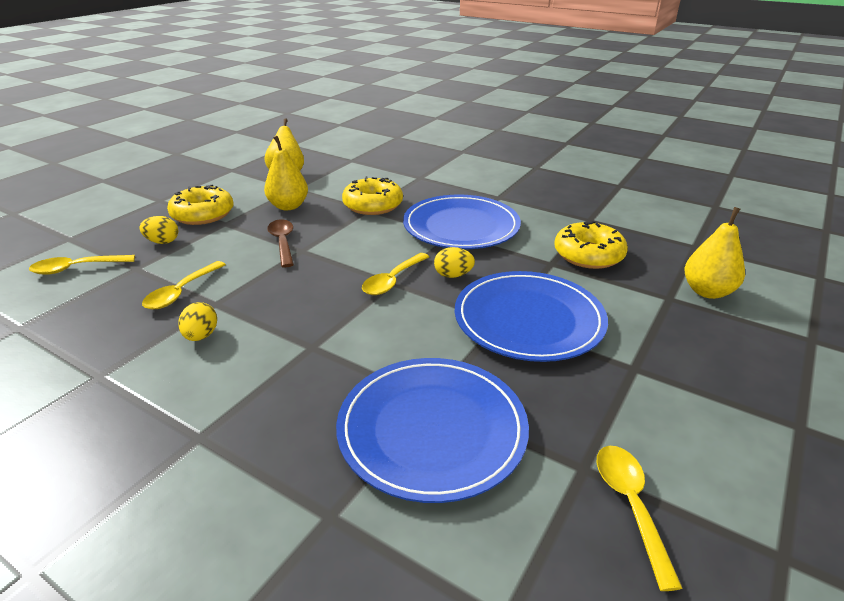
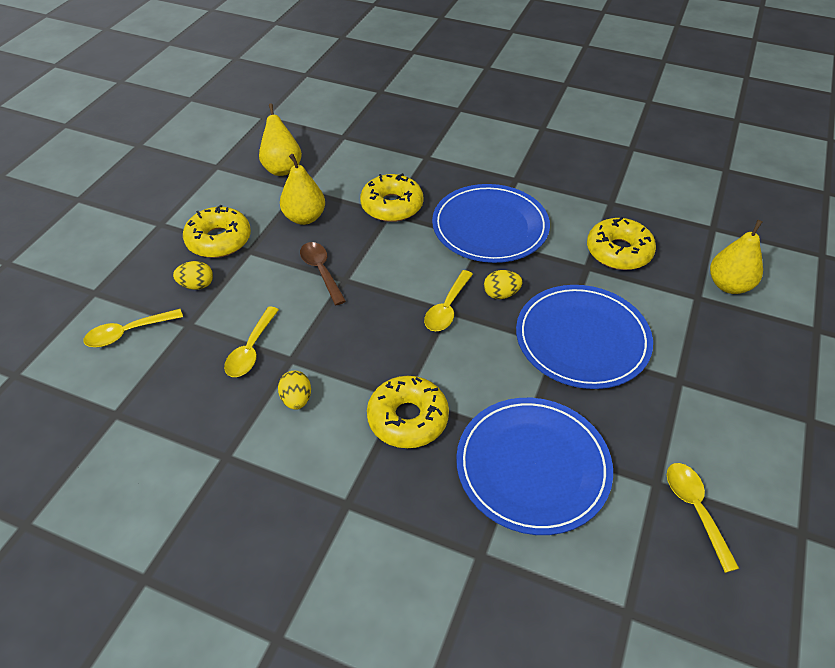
camera: 10 degrees left, 15 degrees up
(308, 366) = (408, 418): none -> yellow donut

